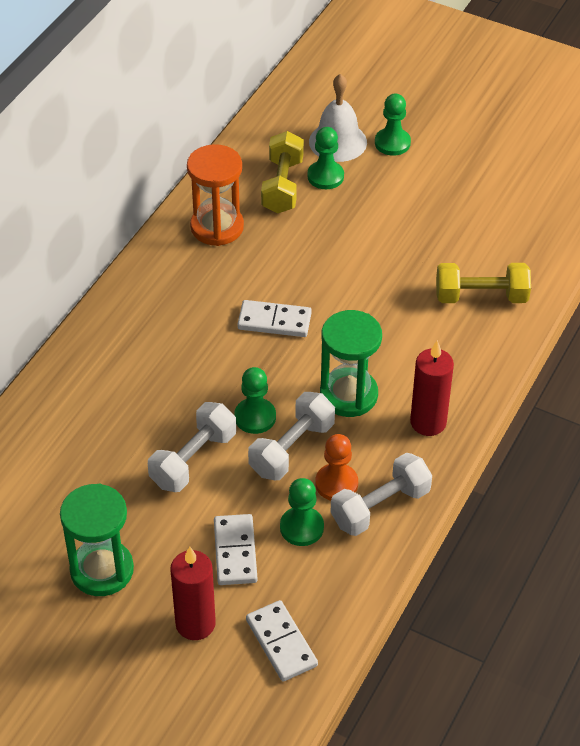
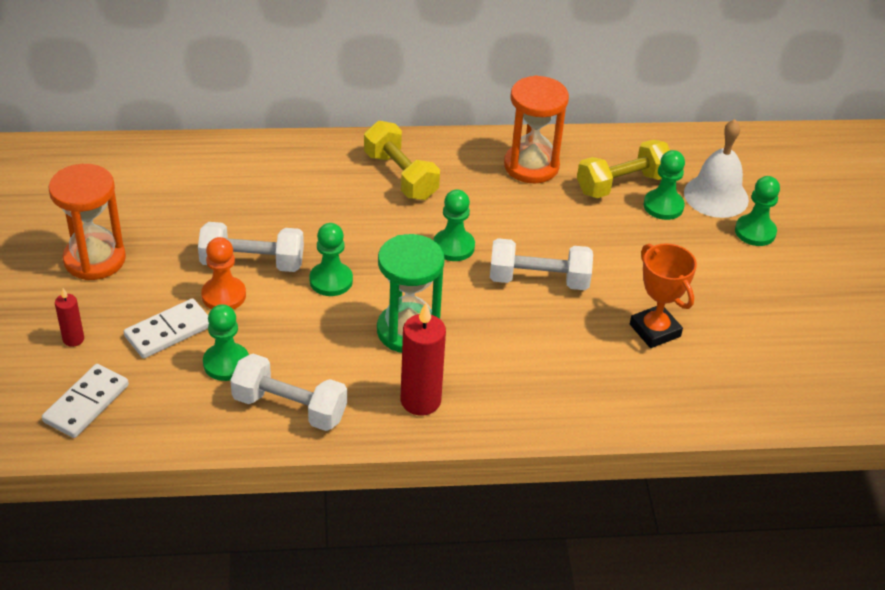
camera: 55 degrees right, 5 degrees down
(102, 570) = (95, 259): green hourglass -> orange hourglass
(195, 624) = (73, 339): red candle -> red candle, size x0.53
(274, 321) = (453, 246): white domino -> green pawn
(292, 449) = (313, 319): white dumbbell -> white dumbbell (538, 280)
(336, 484) = (295, 366): orange pawn -> orange pawn (223, 295)
(451, 253) = (655, 330): none -> orange trophy
(481, 297) = (618, 375): yellow dumbbell -> yellow dumbbell (400, 176)

